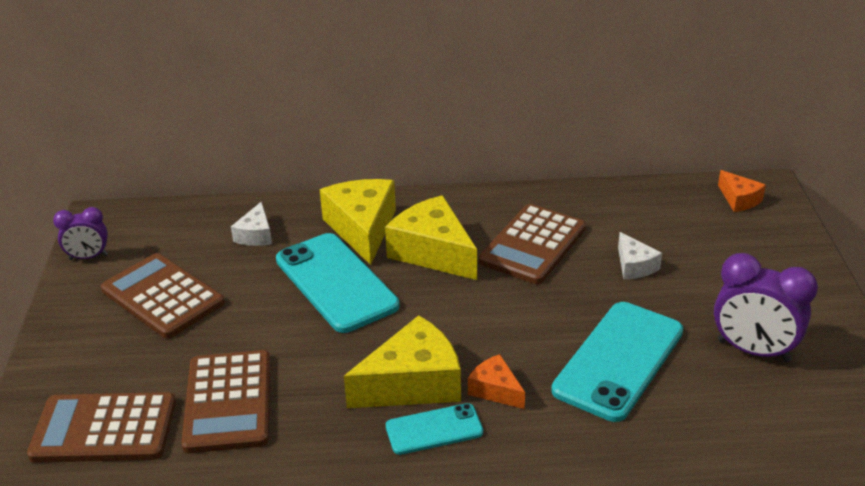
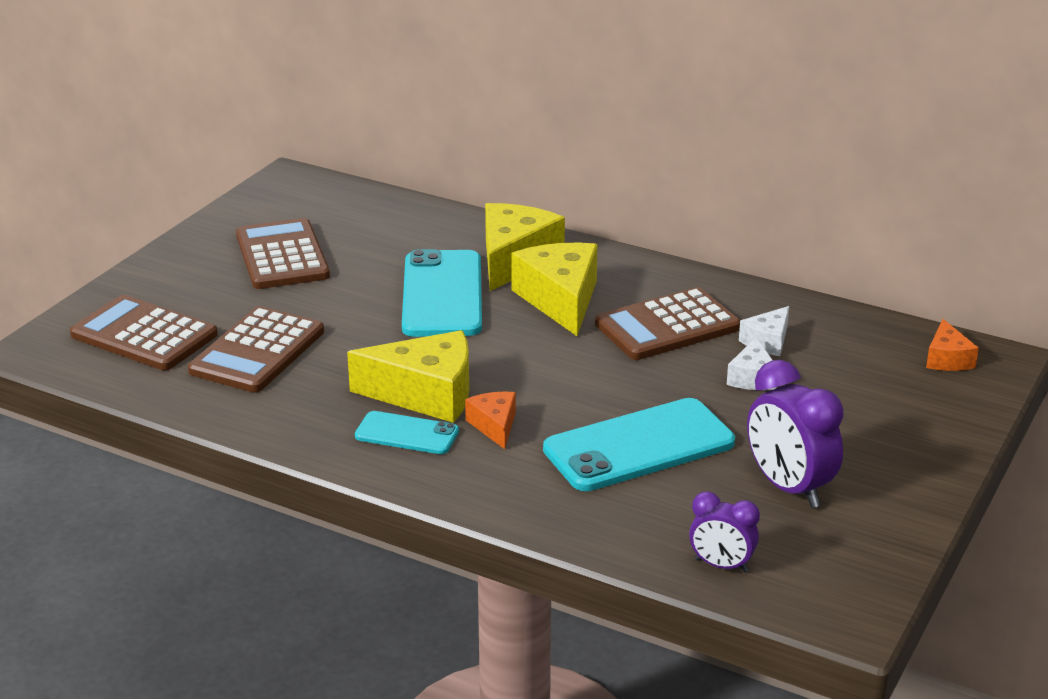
camera: 30 degrees right, 5 degrees down
(88, 257) = (251, 205): purple clock -> purple clock (721, 565)
(256, 235) = (411, 233): white cheese -> white cheese (767, 341)

